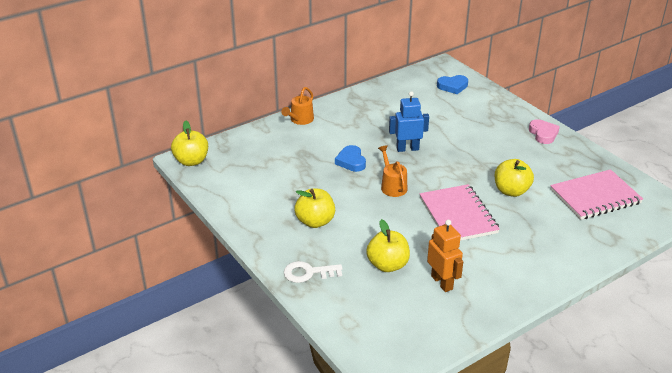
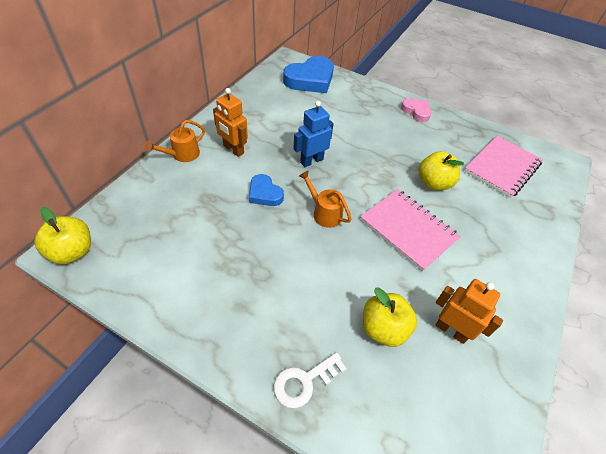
camera: 30 degrees left, 15 degrees up
(300, 120) = (182, 155): orange watering can -> orange watering can turned 45 degrees clockwise
(315, 221) = (270, 293): yellow apple -> none
(344, 126) = (233, 149): none -> orange robot
(452, 86) = (310, 79): blue heart -> blue heart, size x1.80

